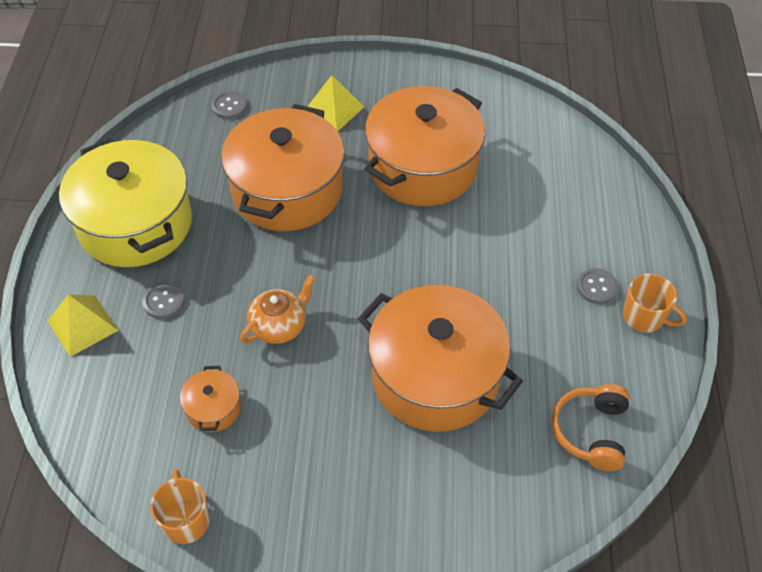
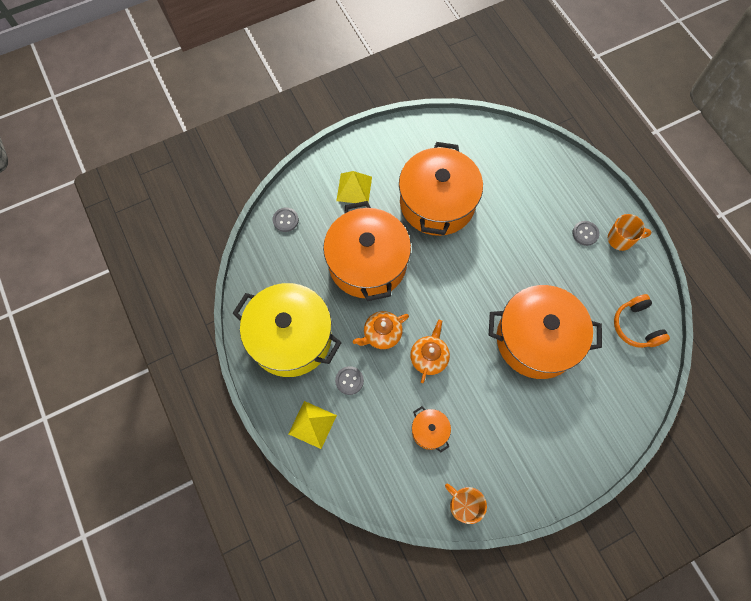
camera: 30 degrees left, 15 degrees up
(242, 272) = (382, 334): none -> orange teapot

